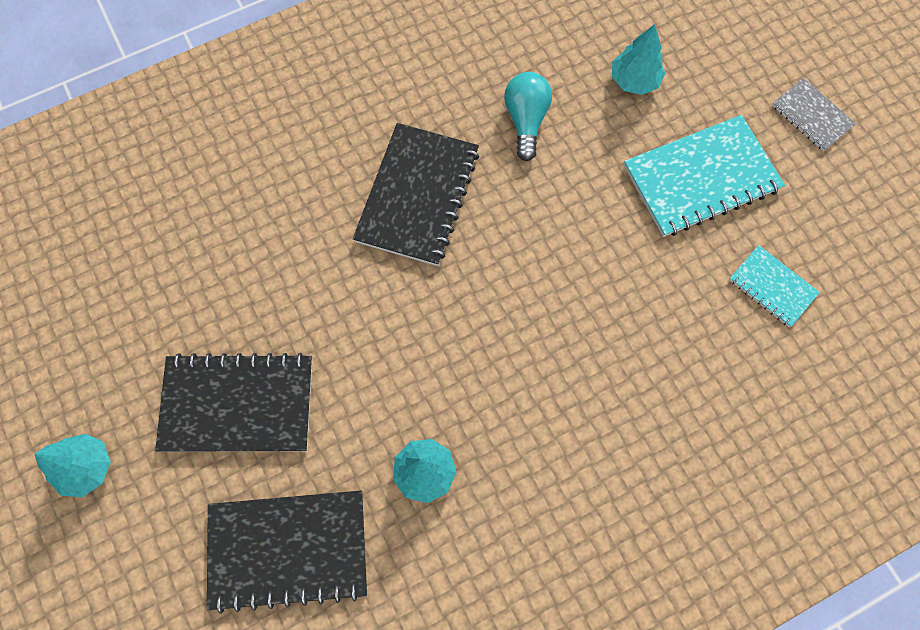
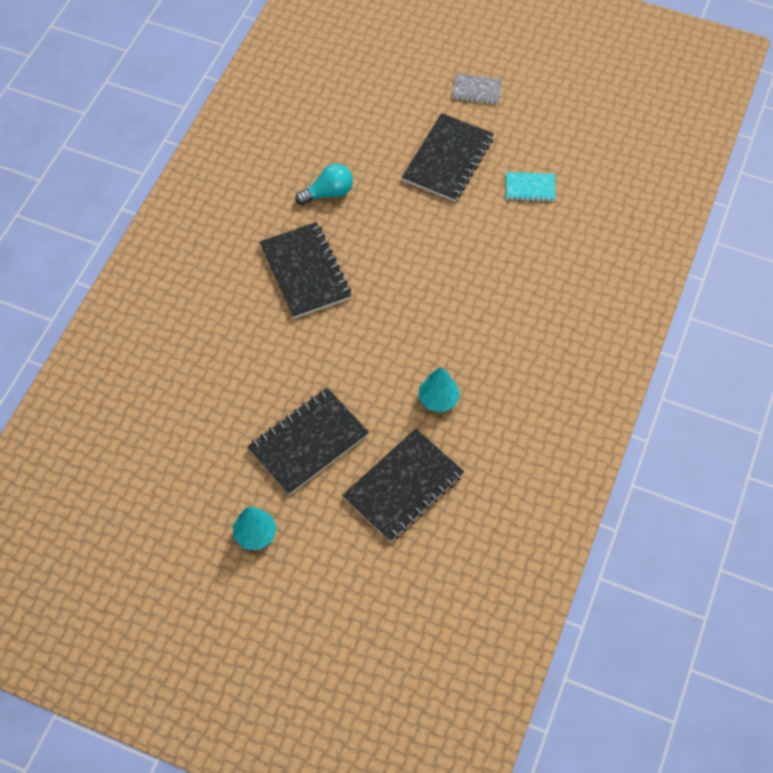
camera: 40 degrees left, 10 degrees down
(526, 120) = (328, 193): turquoise light bulb -> turquoise light bulb turned 105 degrees clockwise
(634, 80) = (368, 133): turquoise tree -> none
(701, 178) = (448, 159): turquoise notebook -> black notebook

